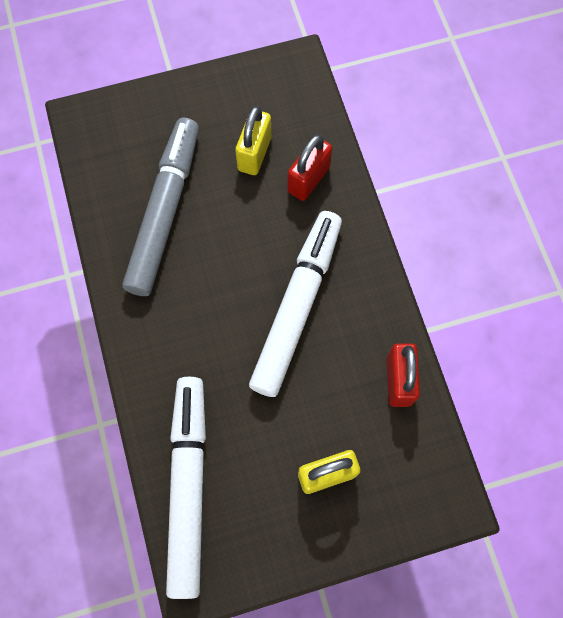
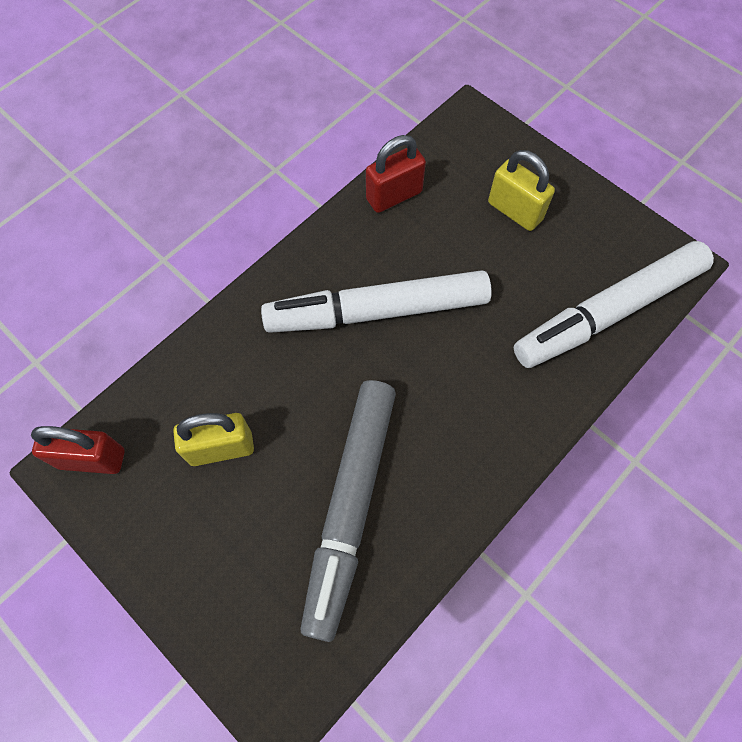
camera: 120 degrees left, 5 degrees down
(165, 211) = (350, 506): grey marker -> grey marker turned 60 degrees counterclockwise
(308, 179) = (225, 373): red padlock -> red padlock (92, 459)

